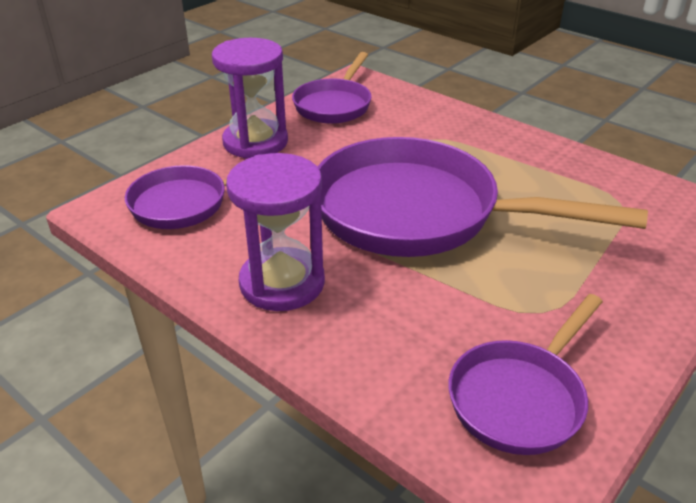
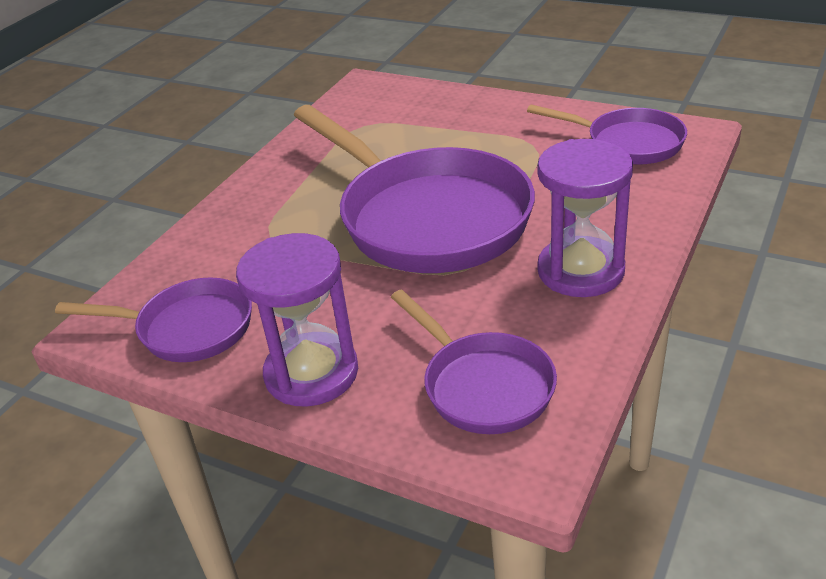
camera: 100 degrees left, 0 degrees up
(419, 213) = (426, 217): purple pan -> purple pan turned 45 degrees counterclockwise

